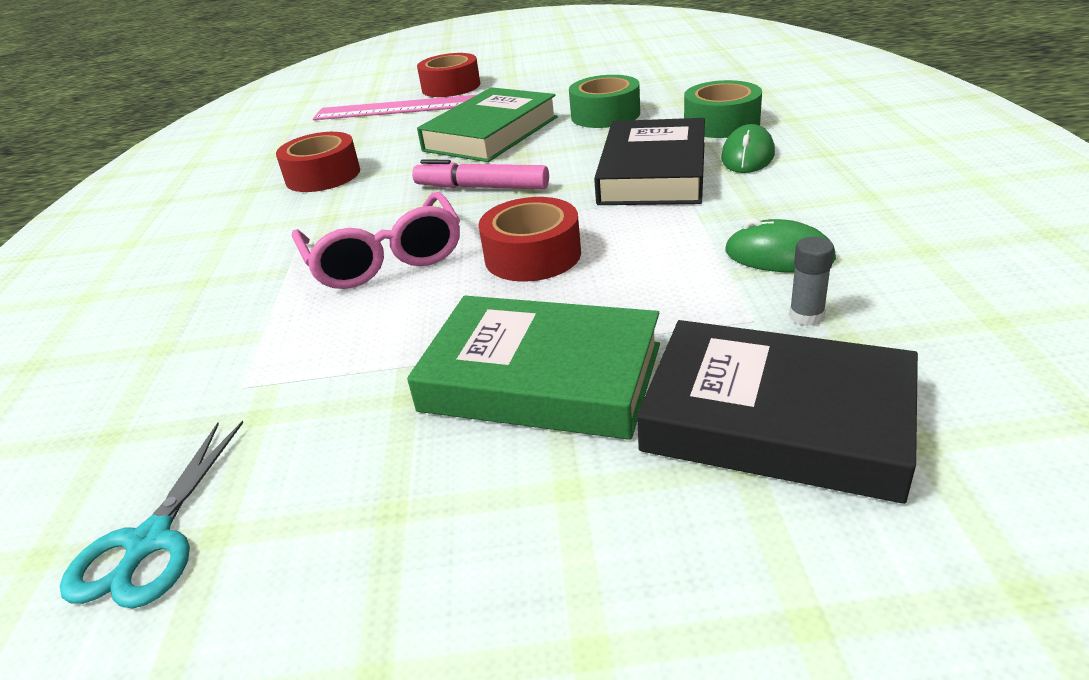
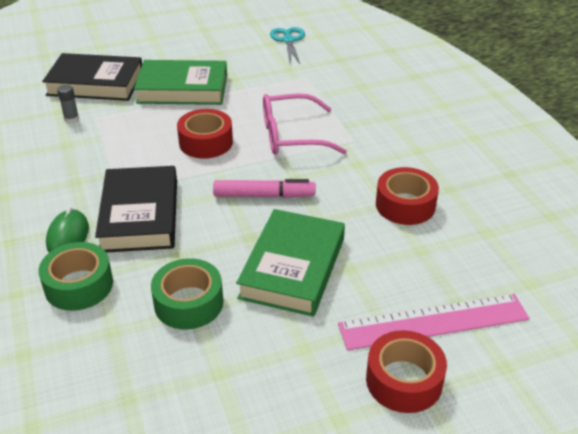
camera: 160 degrees right, 5 degrees up
(385, 258) = (291, 136): pink glasses -> pink glasses turned 60 degrees counterclockwise
(778, 255) = (73, 149): green mouse -> none

